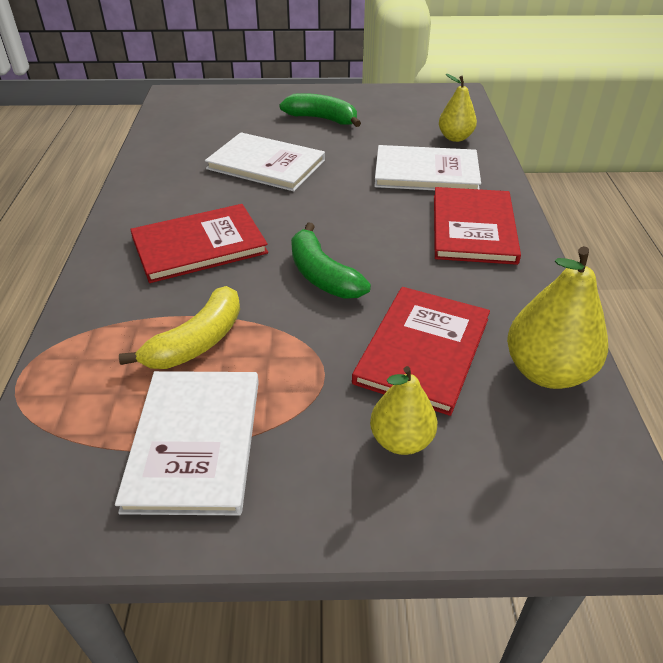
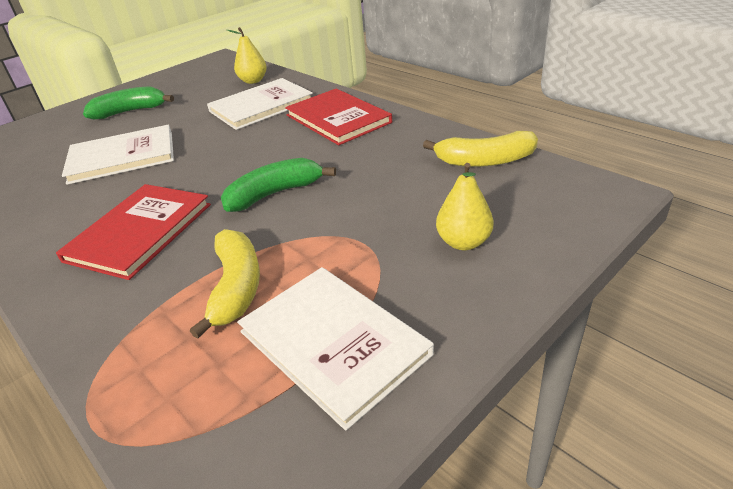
camera: 40 degrees left, 5 degrees down
(322, 275) = (274, 194): green banana -> green banana turned 135 degrees clockwise
(422, 350) = (404, 192): red book -> none
(546, 371) = (485, 161): yellow pear -> yellow banana

